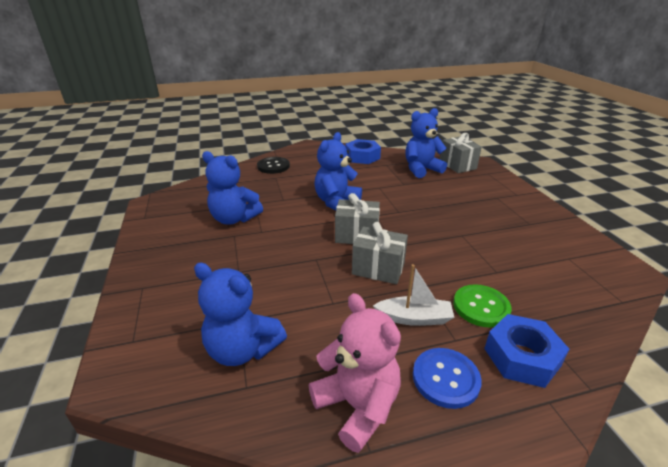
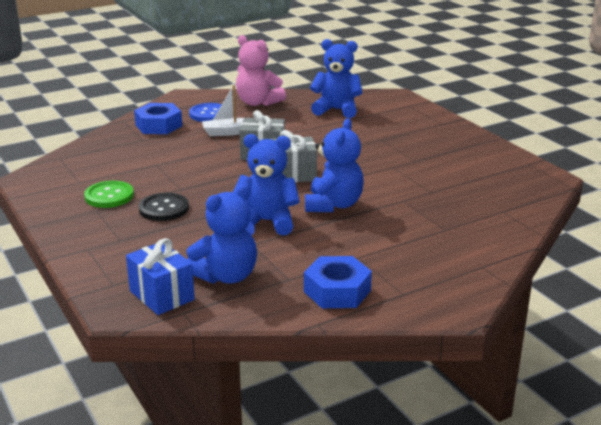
camera: 165 degrees right, 5 degrees down
(234, 219) = (434, 173): blue teddy bear -> blue teddy bear (267, 222)
(273, 166) = (469, 248): black button -> black button (164, 209)
(457, 165) = (162, 295): grey gift -> blue gift
(481, 307) = (178, 143): green button -> green button (109, 196)

